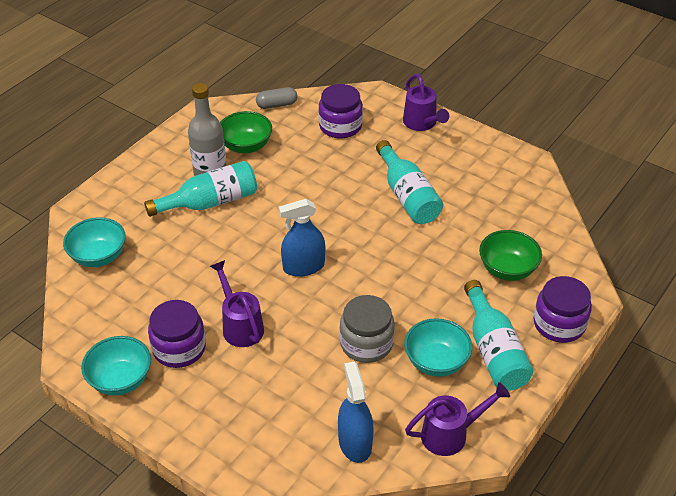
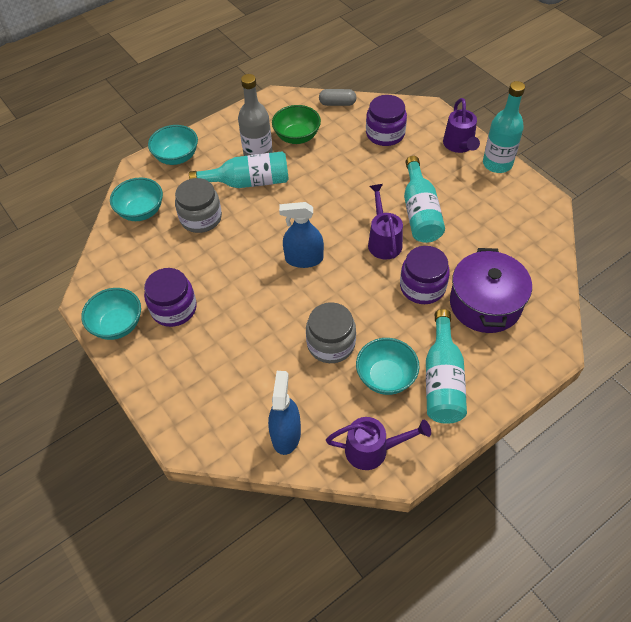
camera: 20 degrees right, 10 degrees up
(117, 192) = (176, 157): none -> turquoise bowl
(171, 249) = (201, 218): none -> grey jar
(240, 325) = (231, 300): purple watering can -> purple watering can (383, 241)
(467, 134) = (497, 164): none -> turquoise bottle
(507, 269) = (485, 304): green bowl -> purple pot
(559, 324) = (514, 369): purple jar -> purple jar (422, 287)

